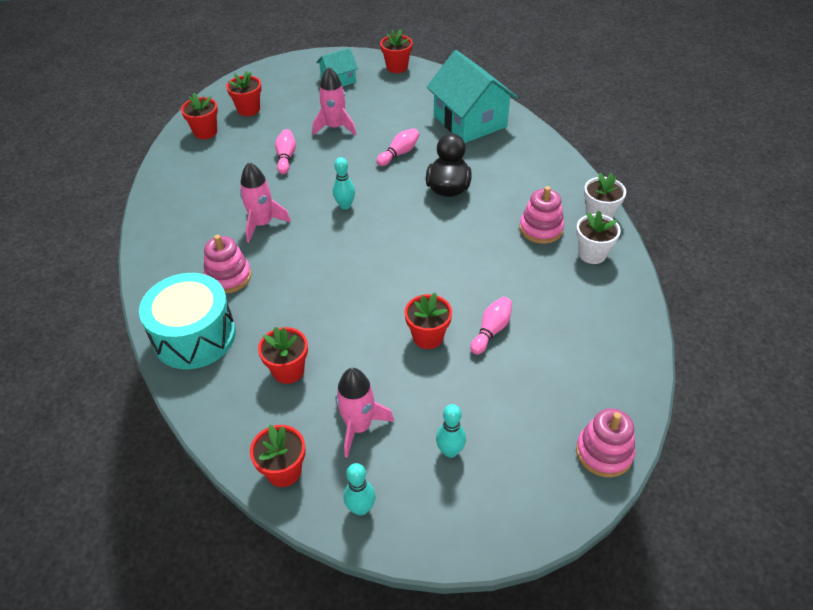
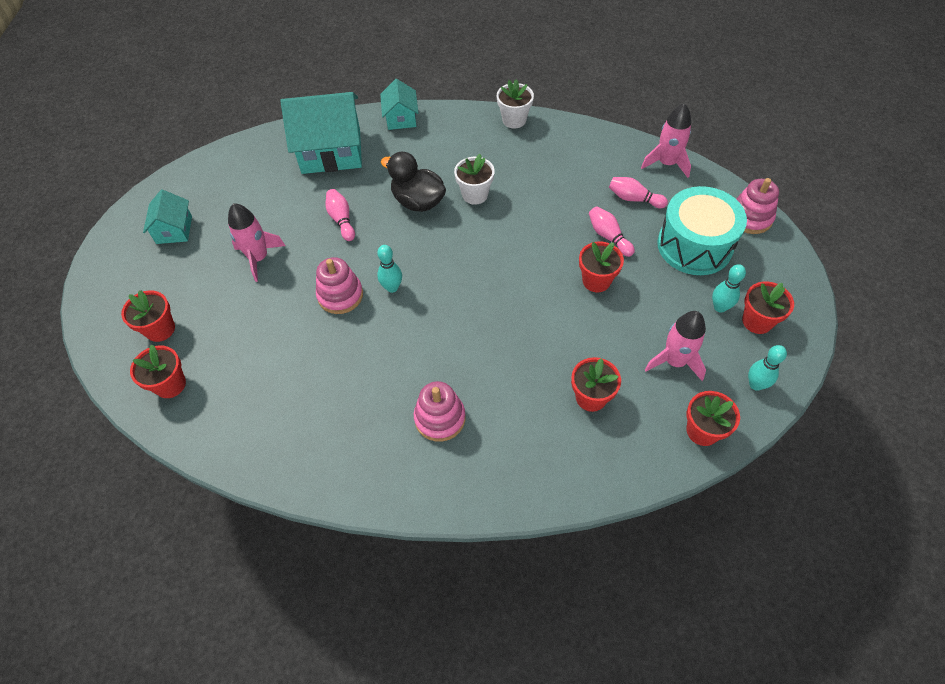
camera: 65 degrees left, 10 degrees up
(194, 336) = (510, 469): turquoise drum -> turquoise drum (694, 245)
(262, 224) = (376, 367): pink rocket -> pink rocket (666, 163)
(286, 157) = (279, 316): pink bowling pin -> pink bowling pin (634, 199)
(397, 67) = (195, 174): red flower pot -> red flower pot (757, 321)
(540, 144) = (401, 118): none -> turquoise house
(541, 229) = (509, 161): pink stacking toy -> pink stacking toy (340, 295)
(592, 254) = (555, 142): white flower pot -> white flower pot (475, 194)

